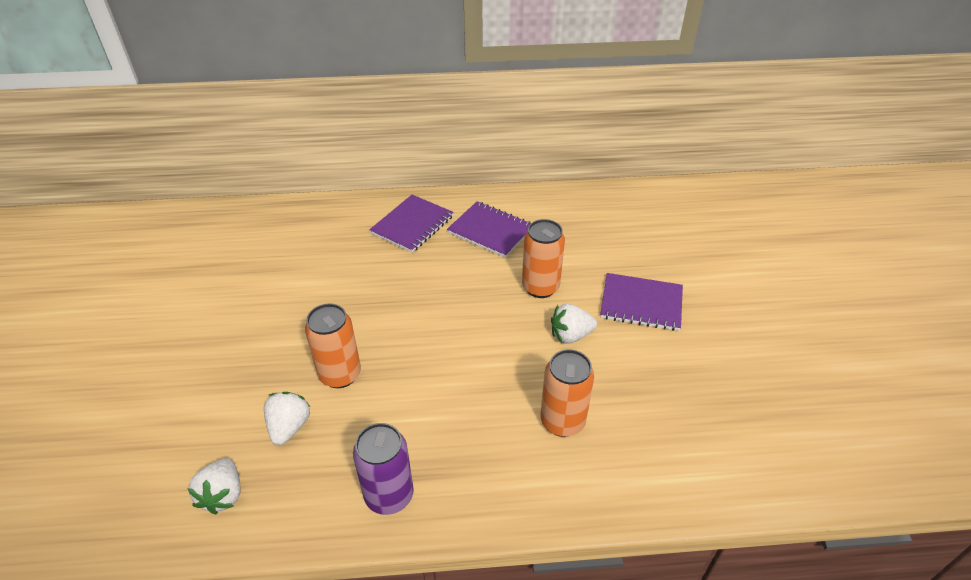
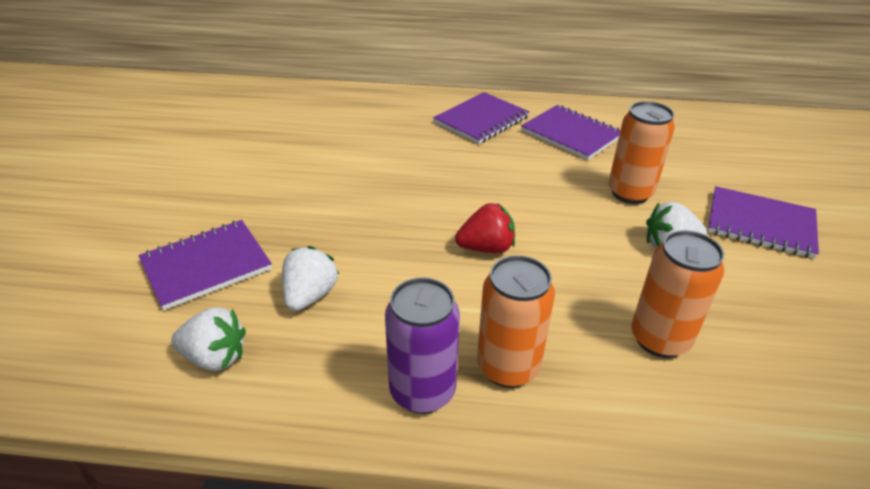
camera: 10 degrees right, 5 degrees down
(196, 413) = (206, 265): none -> purple notebook
(223, 495) = (215, 357): white strawberry -> white strawberry turned 90 degrees counterclockwise
(340, 374) = (380, 250): orange can -> orange can (508, 367)
(427, 359) = (486, 248): none -> red strawberry

